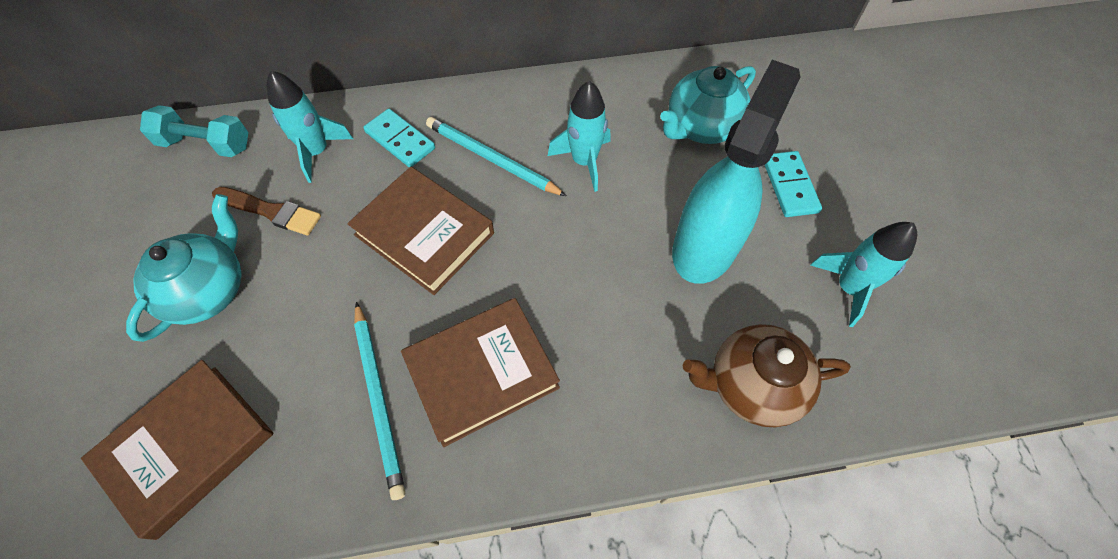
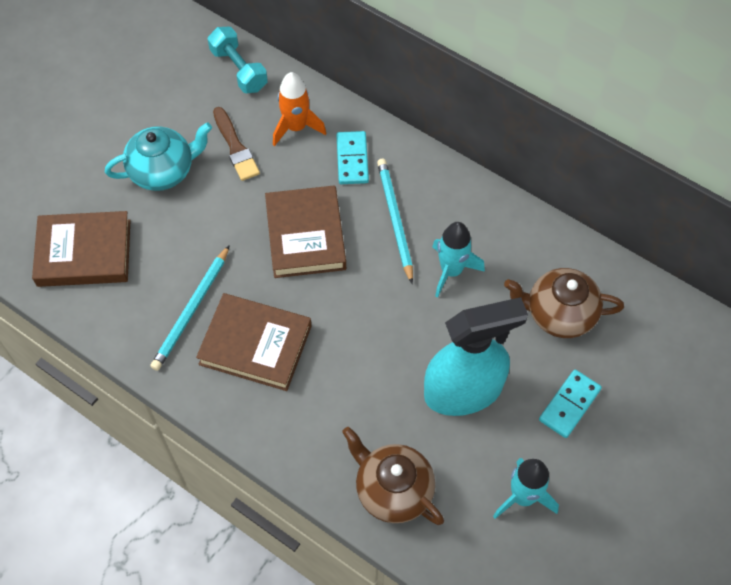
camera: 45 degrees right, 0 degrees up
(317, 152) = (296, 127): turquoise rocket -> orange rocket
(700, 127) = (559, 314): turquoise teapot -> brown teapot

